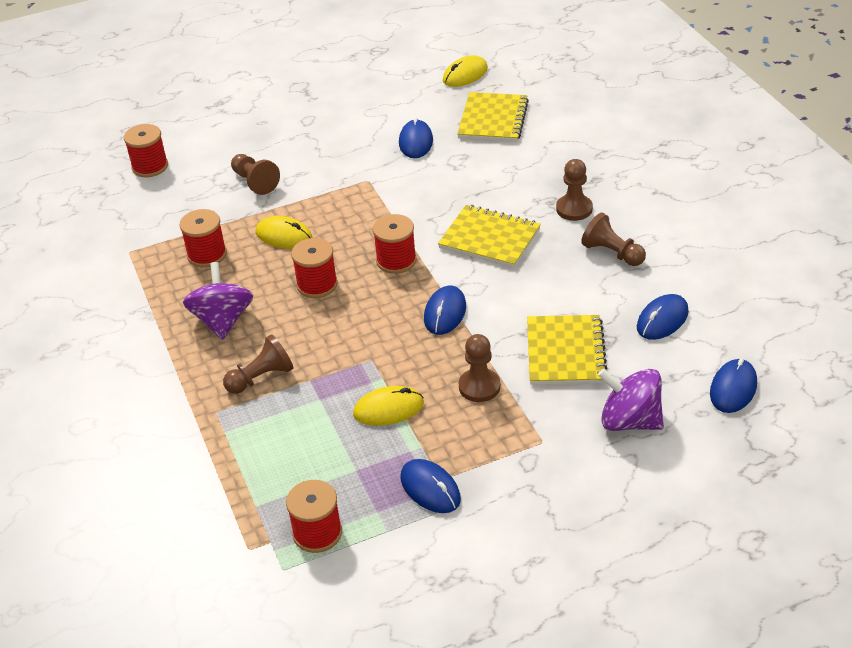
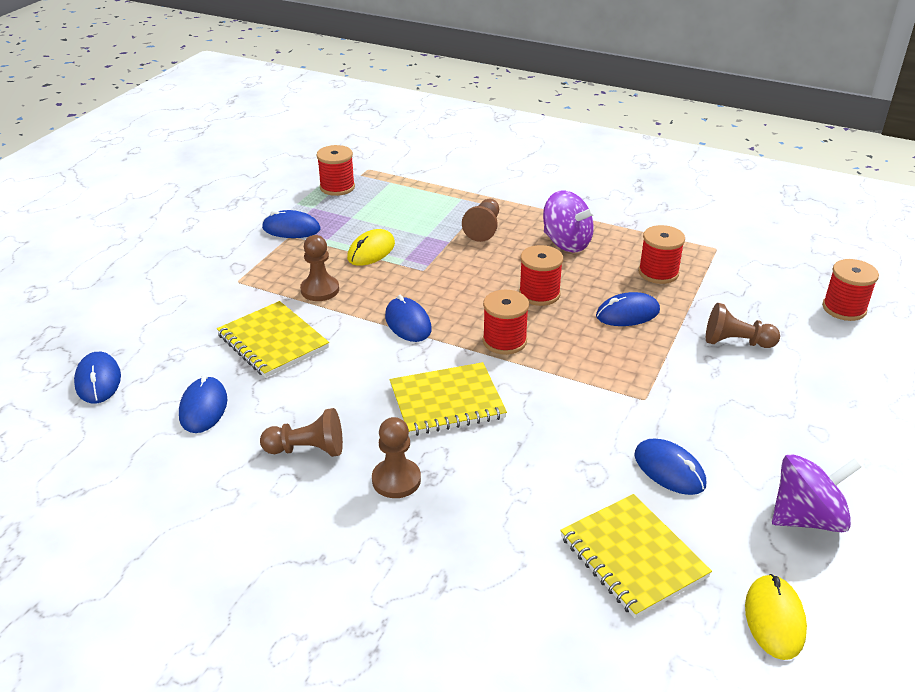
camera: 135 degrees right, 5 degrees down
(284, 236) = (627, 313): yellow mouse -> blue mouse
(630, 421) = (177, 320): purple spinning top -> purple spinning top (806, 518)

